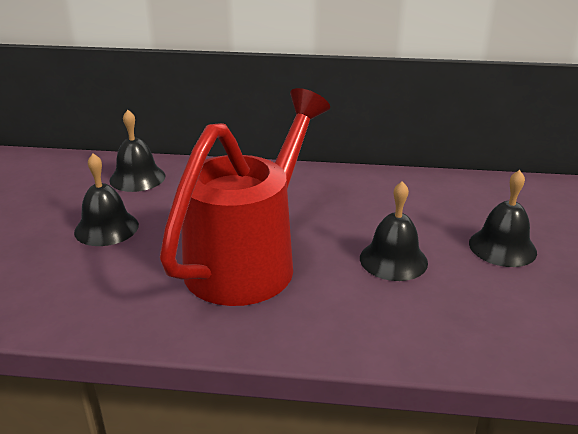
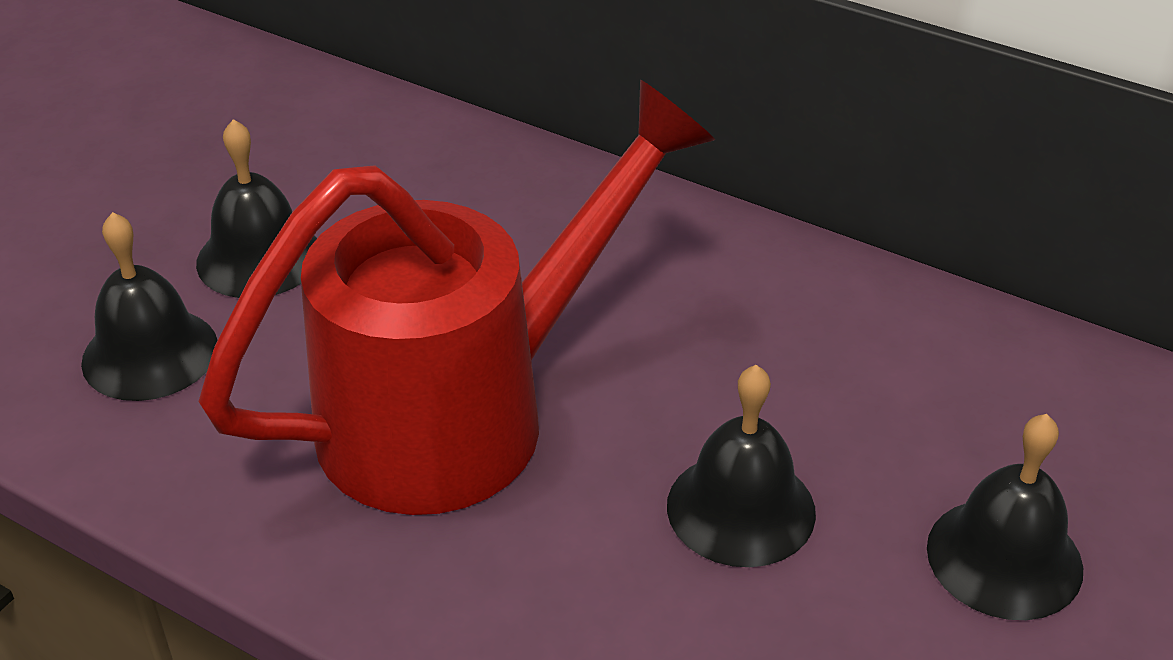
camera: 25 degrees right, 10 degrees up
(137, 178) = (382, 152): black bell -> black bell (150, 353)

